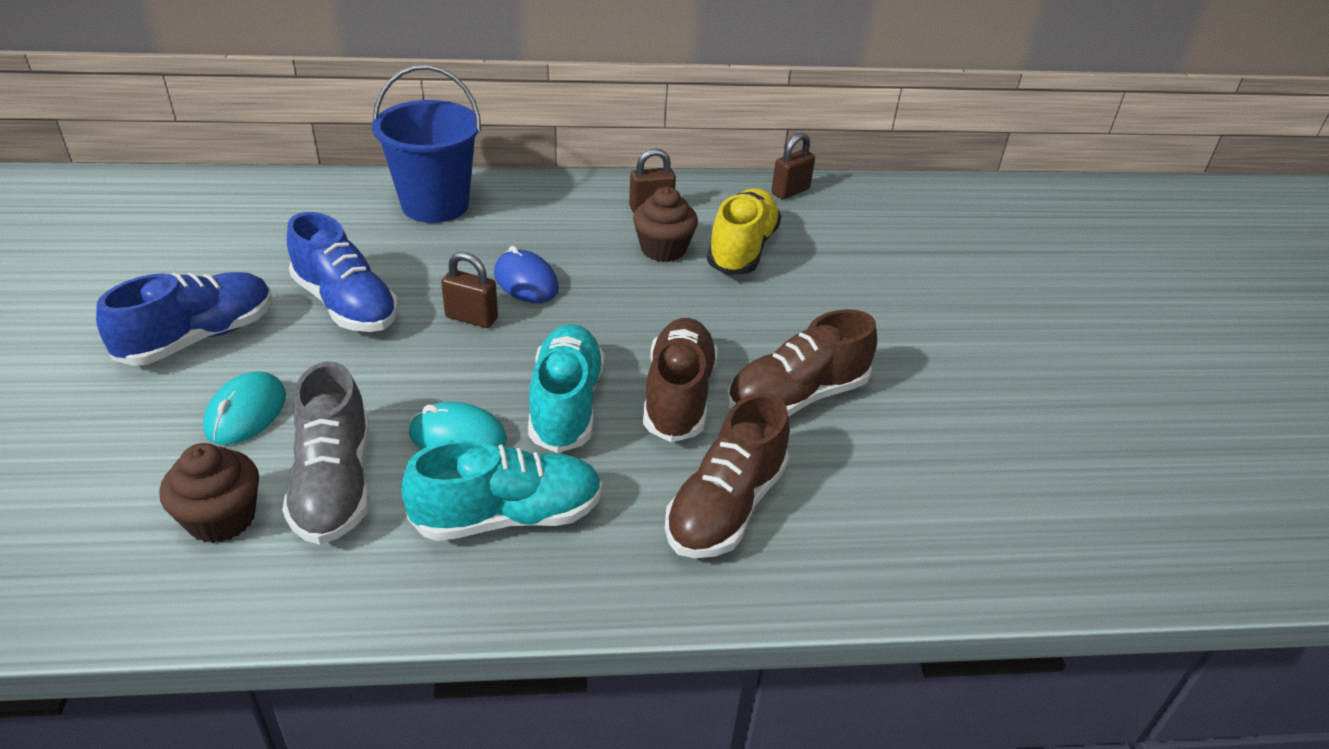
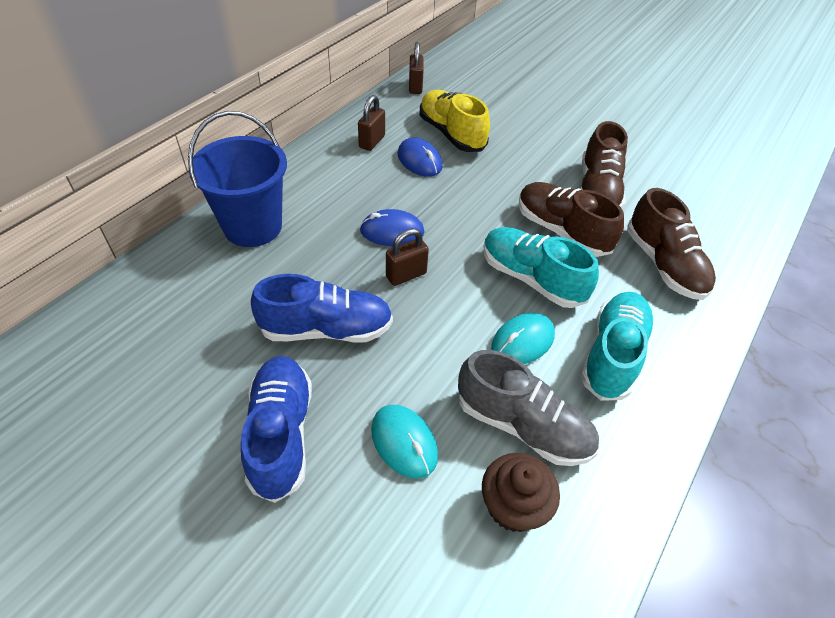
camera: 50 degrees left, 10 degrees up
(663, 249) = (419, 160): brown cupcake -> blue mouse

